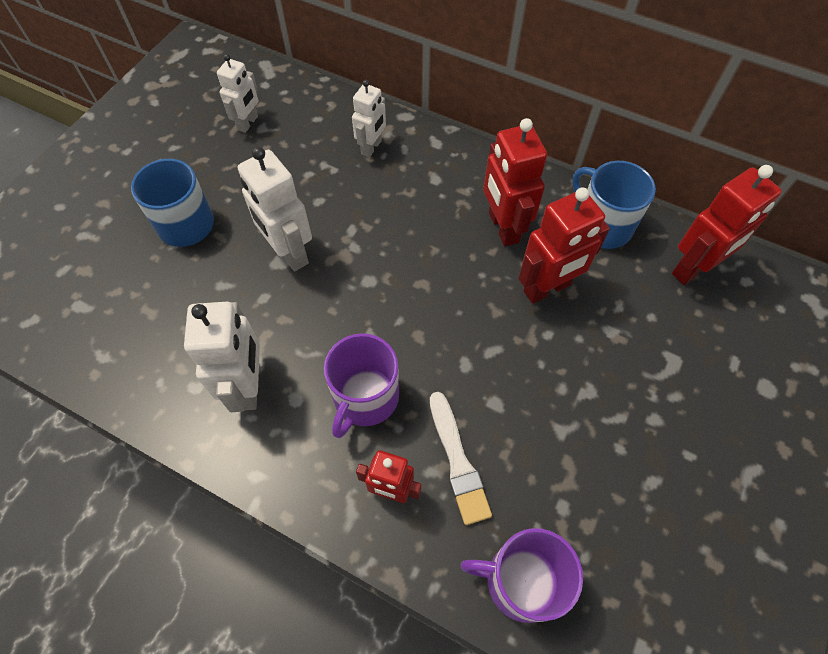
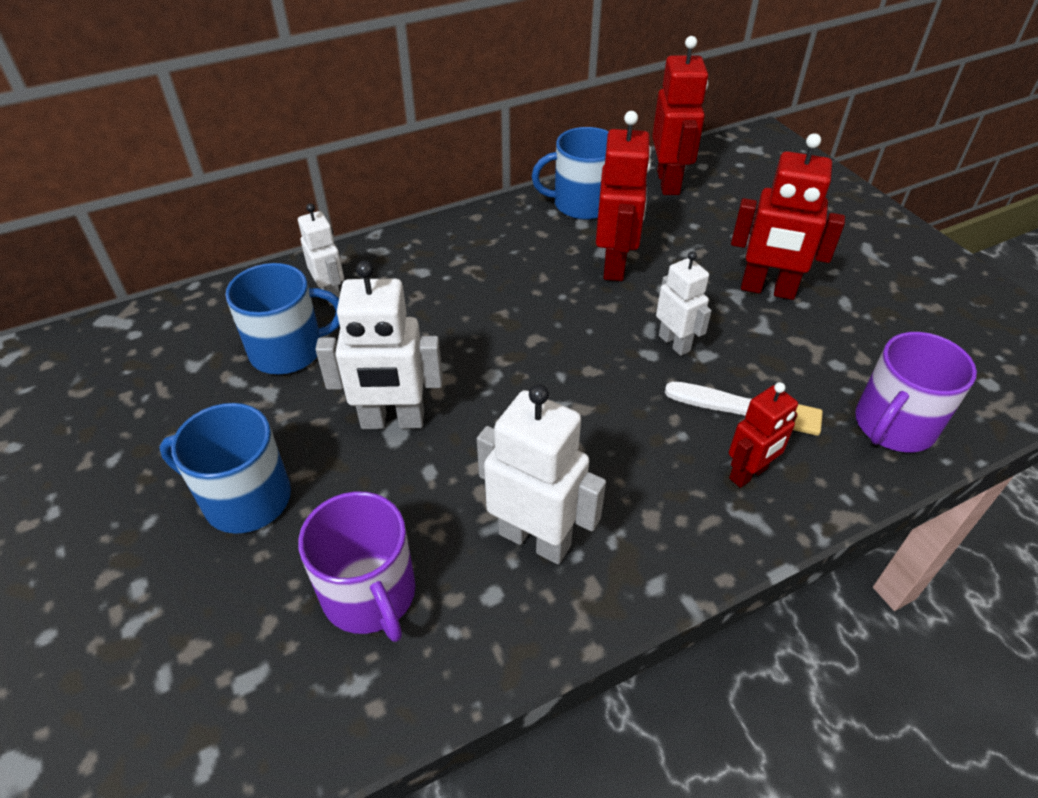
camera: 55 degrees left, 15 degrees down
(248, 123) = (170, 373): white robot -> white robot (674, 343)
(307, 162) = (289, 350): none -> blue mug
(365, 398) = (629, 444): purple mug -> purple mug (370, 595)
(503, 227) = (524, 258): red robot -> red robot (767, 290)

